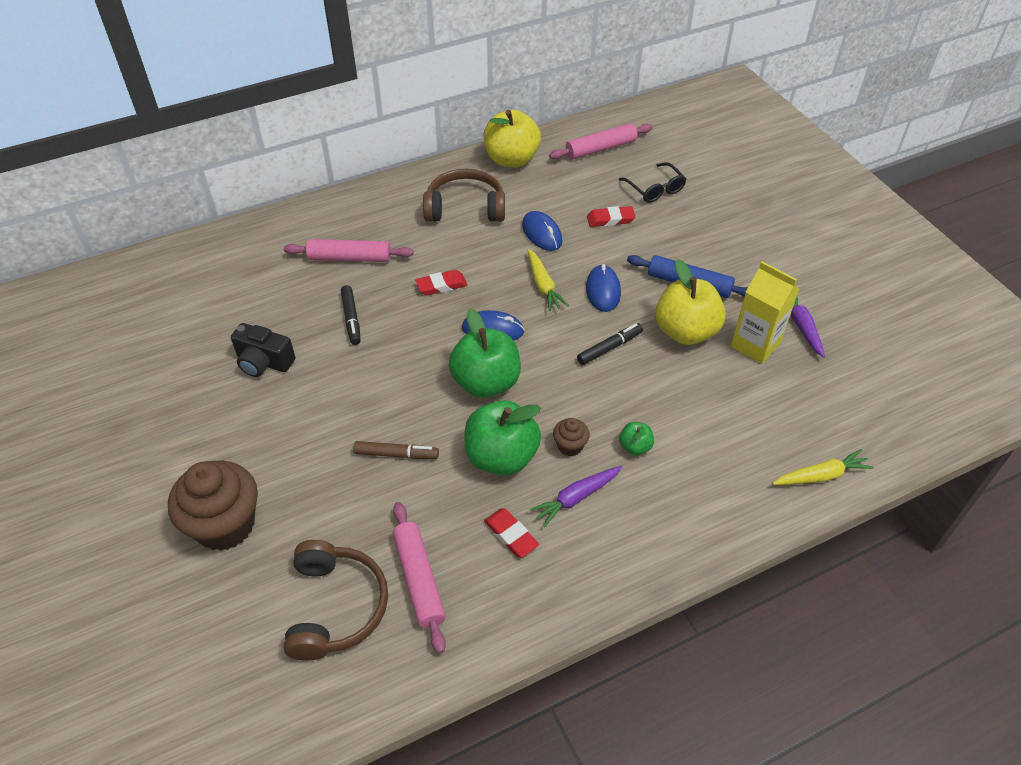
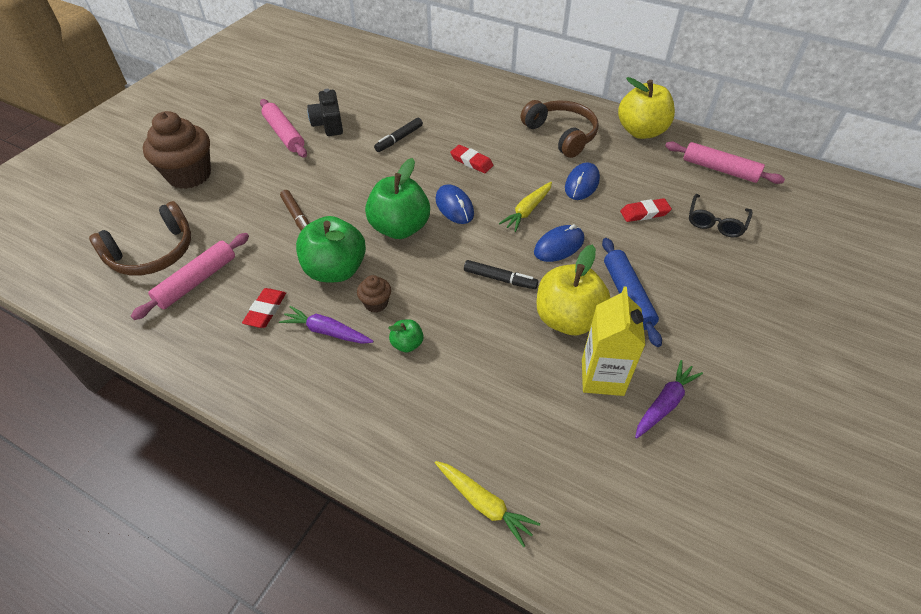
camera: 55 degrees right, 0 degrees up
(349, 258) = (452, 111): pink rolling pin -> pink rolling pin (284, 134)
(610, 219) = (644, 213): red eraser -> red eraser turned 60 degrees counterclockwise

